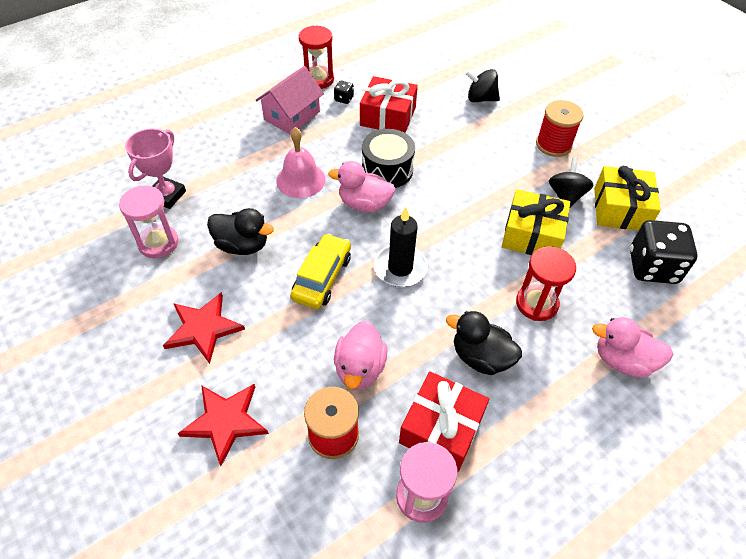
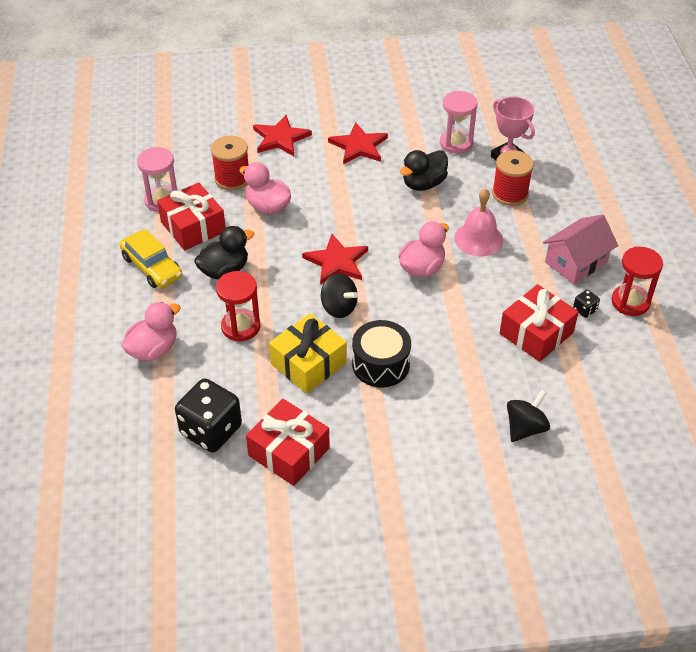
camera: 120 degrees right, 5 degrees down
(292, 115) = (576, 262): pink house -> pink house turned 75 degrees clockwise
(322, 277) = (360, 215): yellow car -> yellow car (152, 267)
(387, 170) = (456, 300): black drum -> black drum (380, 364)
(400, 268) = (337, 262): black candle -> red star
(553, 145) = (411, 452): red spool -> red spool (510, 194)
(566, 196) = (335, 417): black spinning top -> black spinning top (339, 307)
(620, 209) = (289, 452): yellow gift -> red gift

